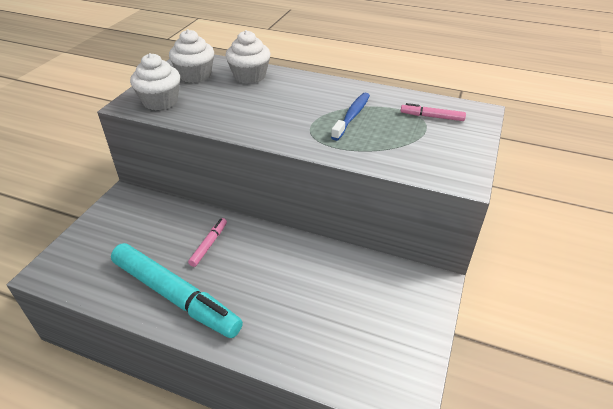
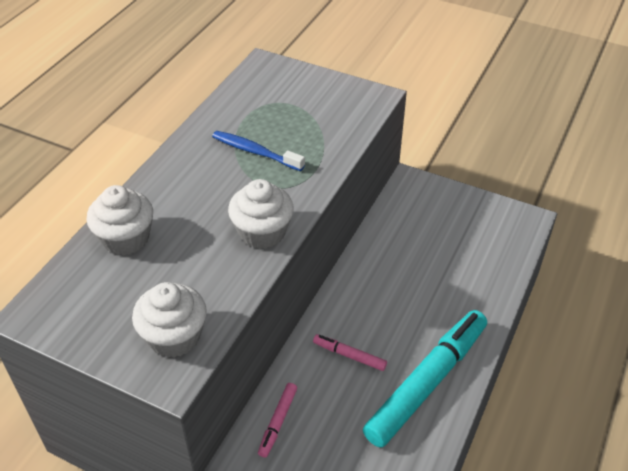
camera: 85 degrees left, 5 degrees up
(195, 75) = (101, 301): white cupcake -> white cupcake (262, 232)
(432, 117) = (268, 96): pink marker -> pink marker (278, 422)

